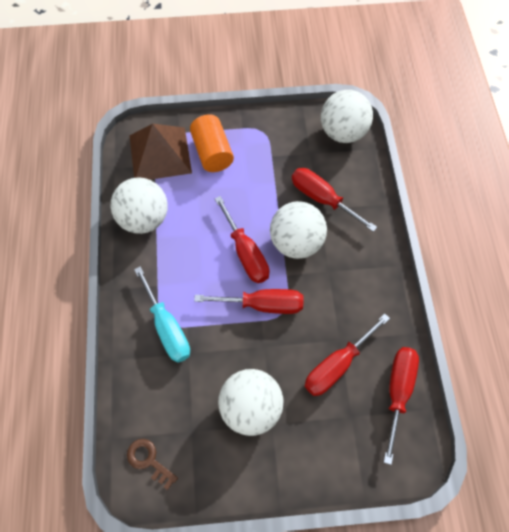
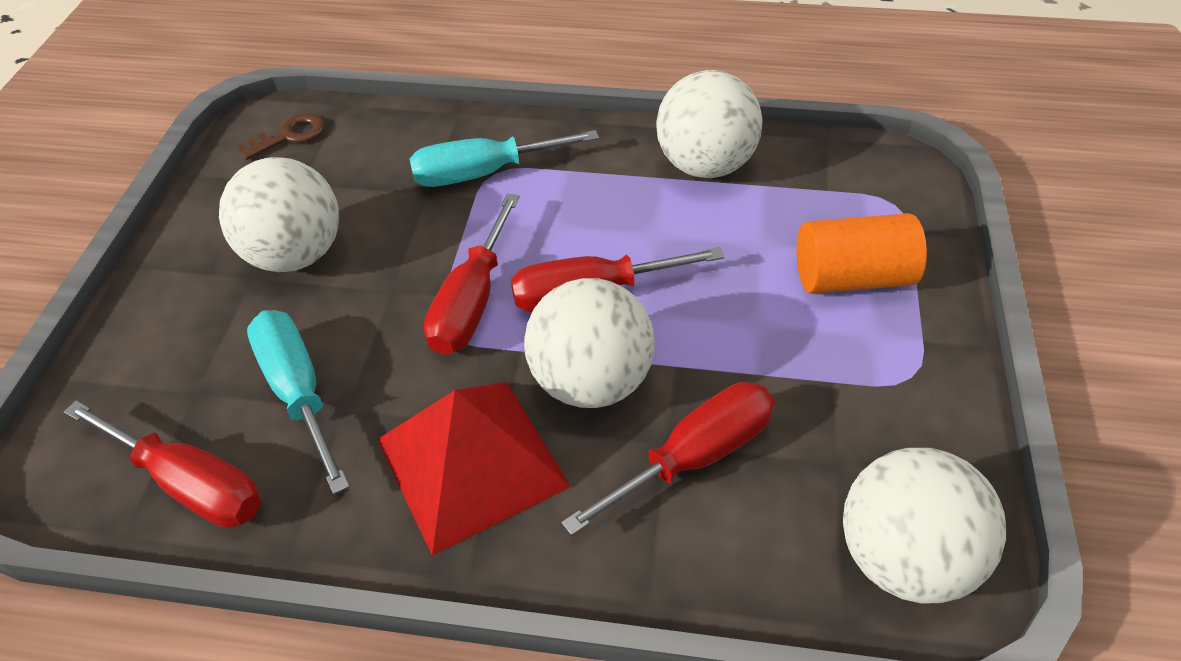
camera: 105 degrees right, 15 degrees down
(160, 154) = (855, 199): brown pyramid -> none
(337, 365) = (299, 392): red screwdriver -> turquoise screwdriver
(350, 278) = (471, 462): none -> red pyramid

